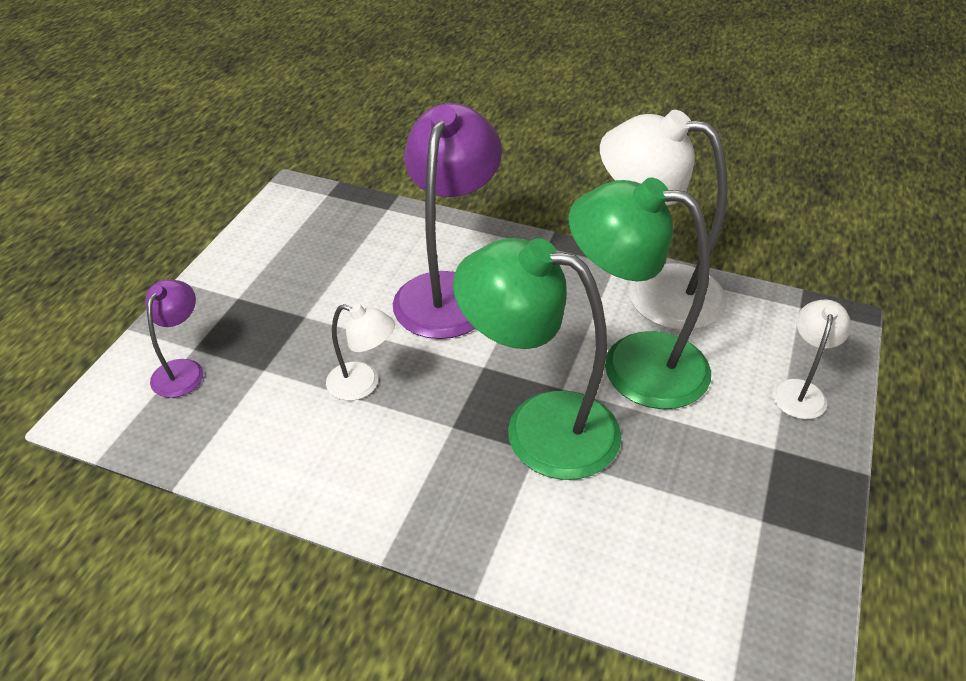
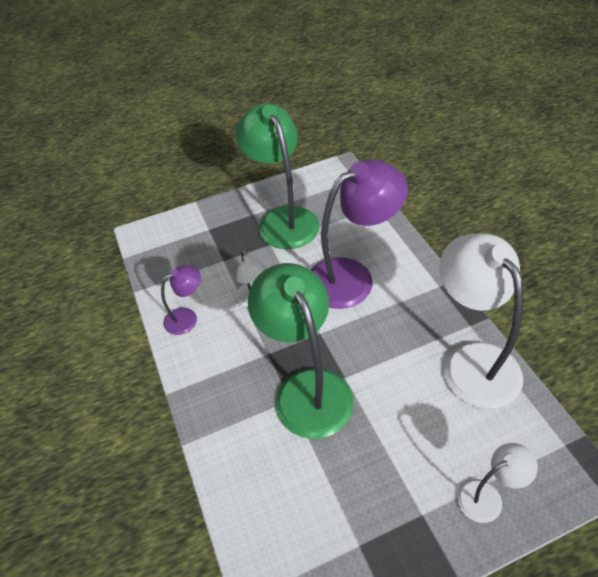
camera: 50 degrees right, 5 degrees up
(183, 370) = (193, 237): purple lamp -> purple lamp (187, 318)
(633, 364) = (401, 394): green lamp -> green lamp (283, 219)

